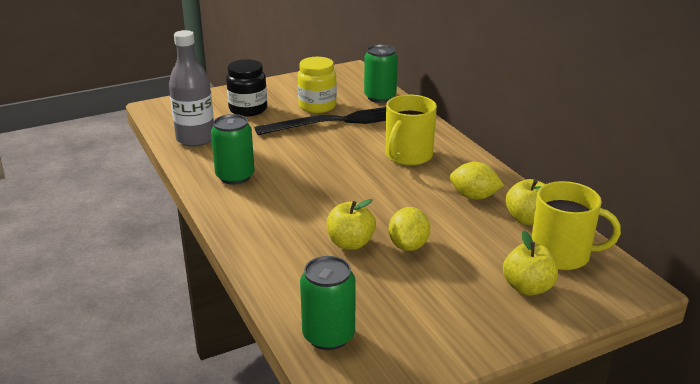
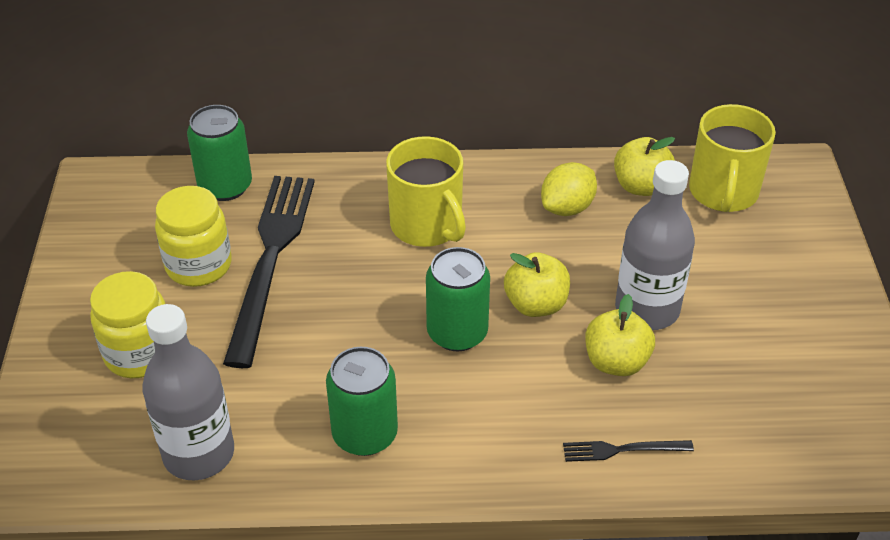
camera: 65 degrees left, 15 degrees up
(248, 109) = (140, 354): black jar -> yellow jar
(277, 261) = (622, 450): none -> black fork
(328, 335) = (798, 448): green can -> green can (457, 333)
(408, 245) = (647, 309): yellow lemon -> grey bottle
(527, 288) = (772, 245): yellow apple -> yellow apple (536, 304)
(561, 255) = (723, 192): yellow mug -> yellow mug turned 150 degrees clockwise

